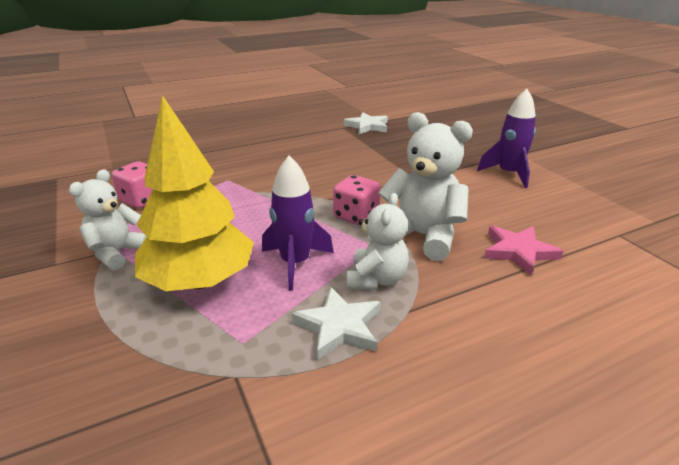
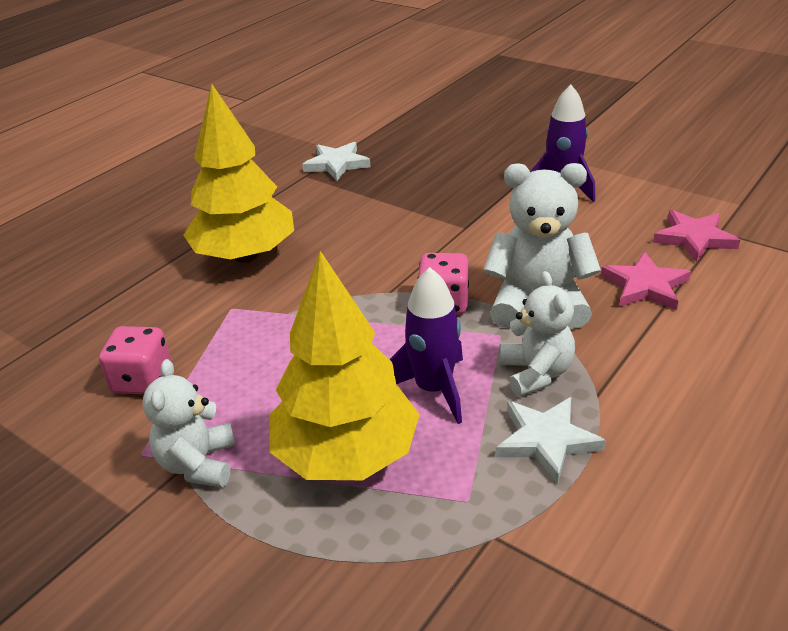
camera: 25 degrees left, 5 degrees up
(265, 157) = (245, 256): none -> yellow tree
(591, 233) = (694, 238): none -> pink star

